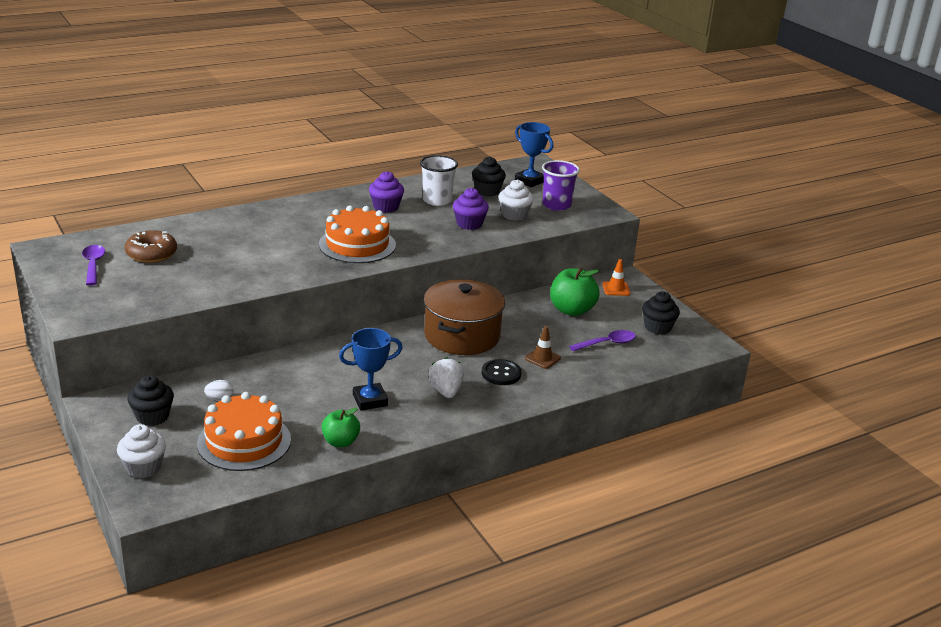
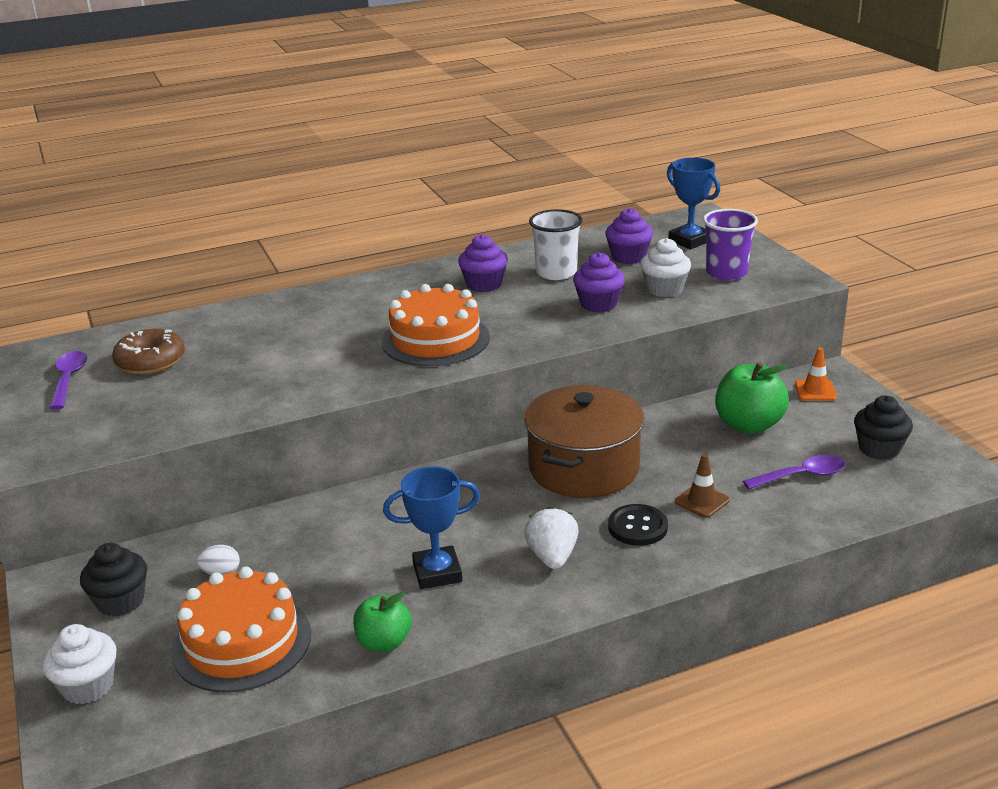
camera: 10 degrees right, 0 degrees up
(487, 191) = (628, 257): black cupcake -> purple cupcake

